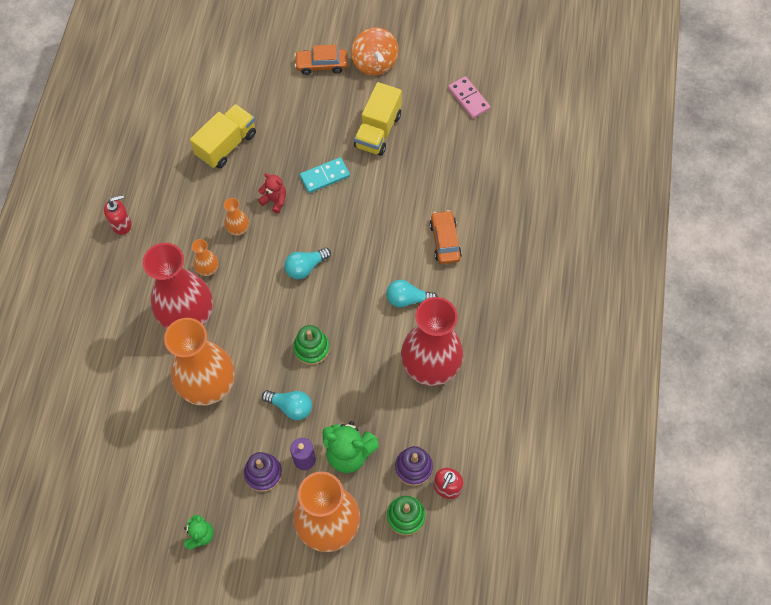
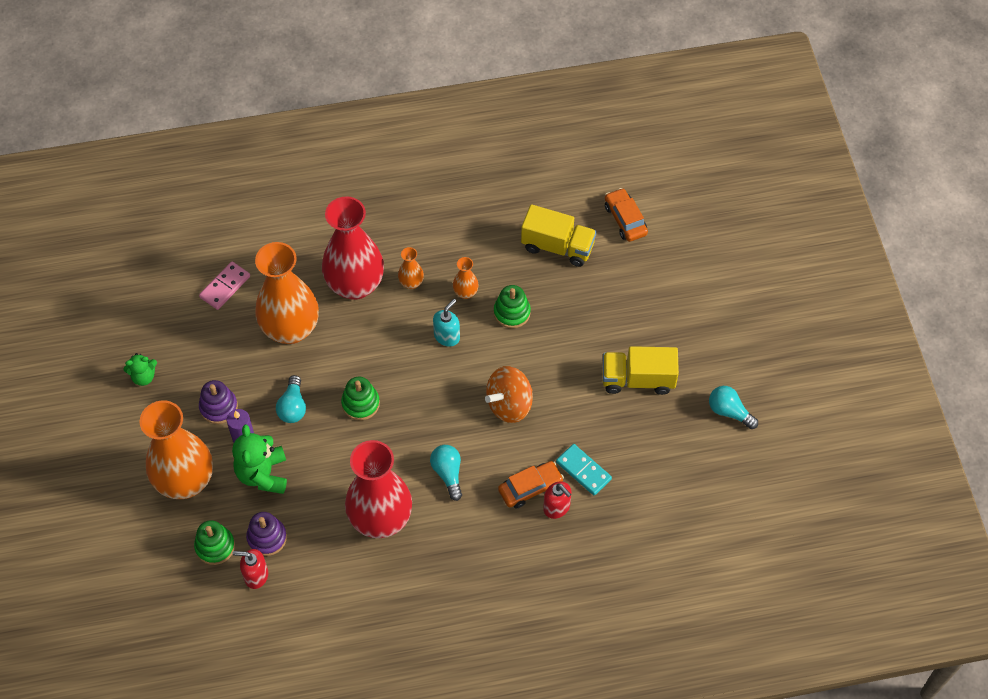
camera: 70 degrees right, 5 degrees down
(121, 224) = (430, 192): red soap dispenser -> red soap dispenser (557, 507)
(274, 200) = (512, 312): red teddy bear -> green stacking toy
(275, 258) = (447, 336): none -> turquoise soap dispenser
(305, 267) = (447, 367): turquoise light bulb -> turquoise light bulb (729, 411)
(321, 65) = (696, 297): orange car -> orange car (625, 219)
(324, 176) = (559, 348): turquoise domino -> turquoise domino (583, 470)
(374, 63) = (723, 347): orange spinning top -> orange spinning top (509, 404)
(468, 99) = (721, 456): pink domino -> pink domino (225, 287)

